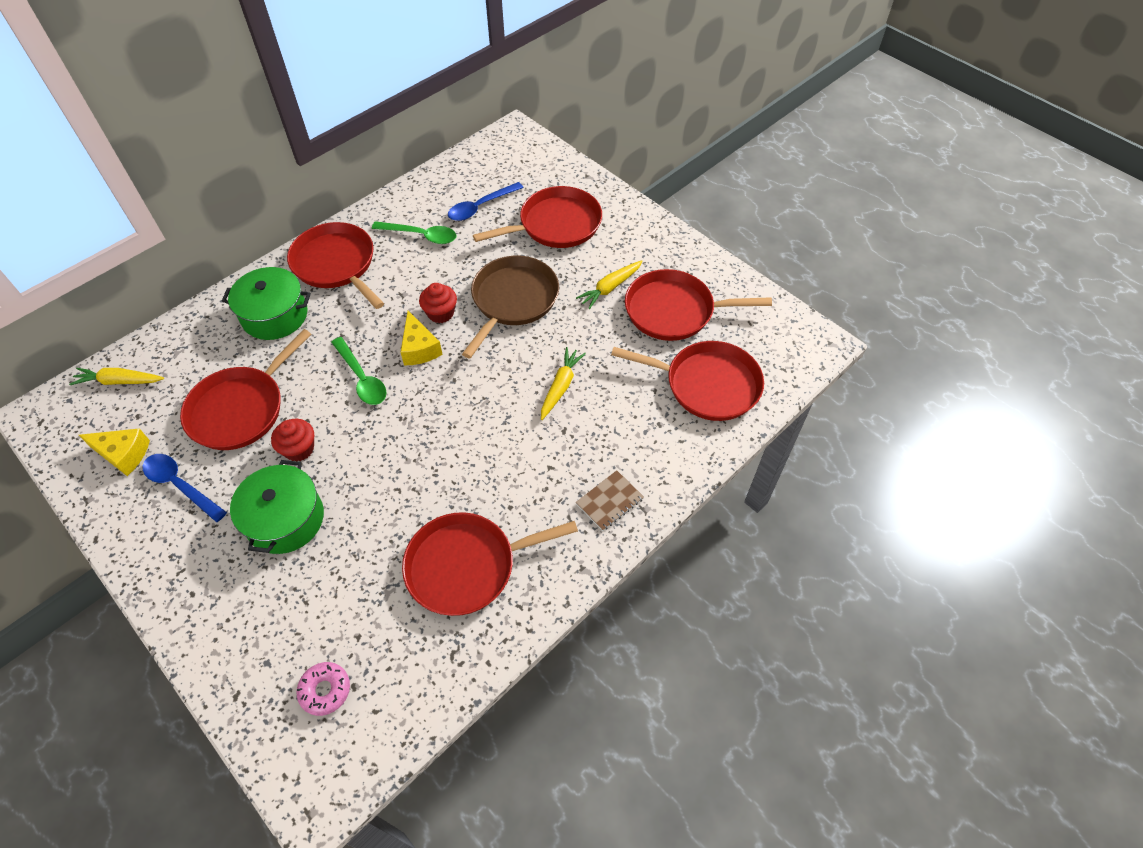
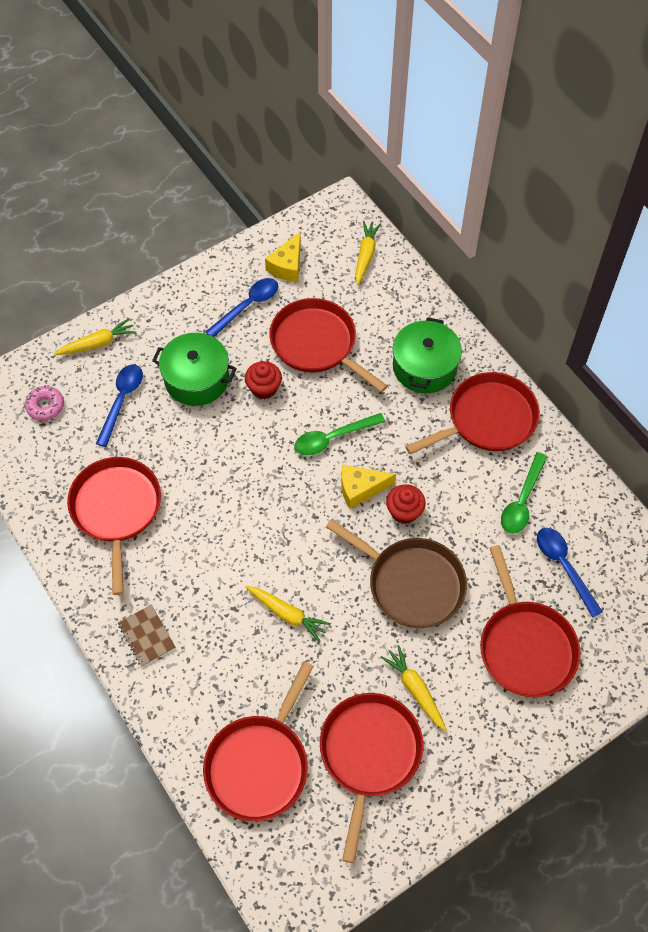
camera: 100 degrees right, 5 degrees up
(225, 649) = (97, 343): none -> yellow carrot
(316, 596) = (122, 401): none -> blue spoon

